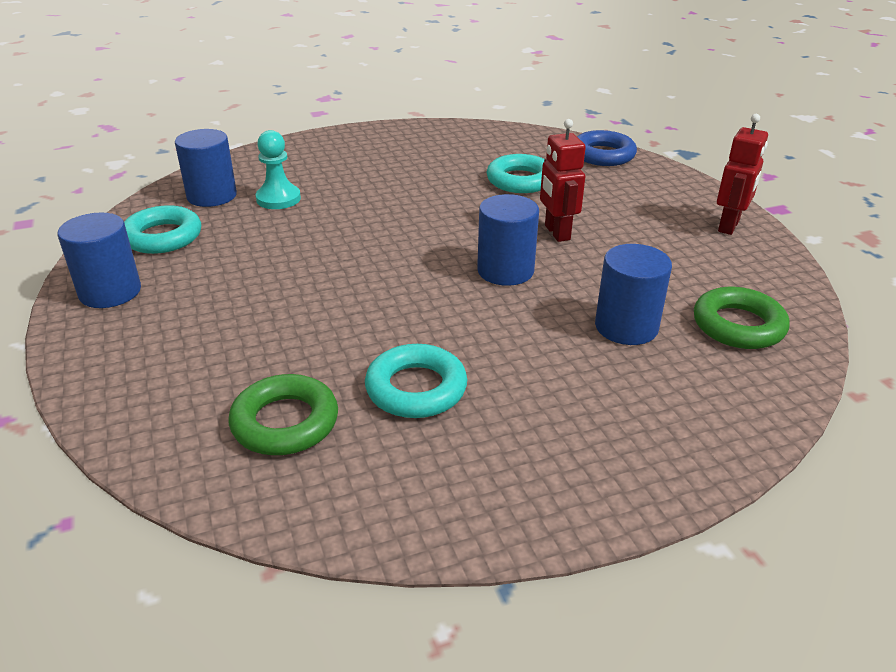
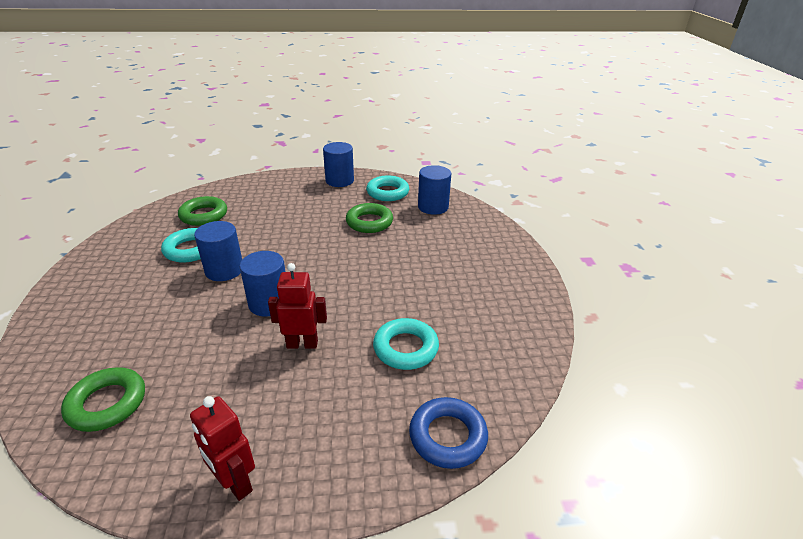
camera: 105 degrees right, 0 degrees up
(271, 237) = (369, 222): none -> green ring
(278, 199) = (419, 228): turquoise pawn -> none
(626, 327) = (163, 340): blue cylinder -> blue cylinder (224, 270)

